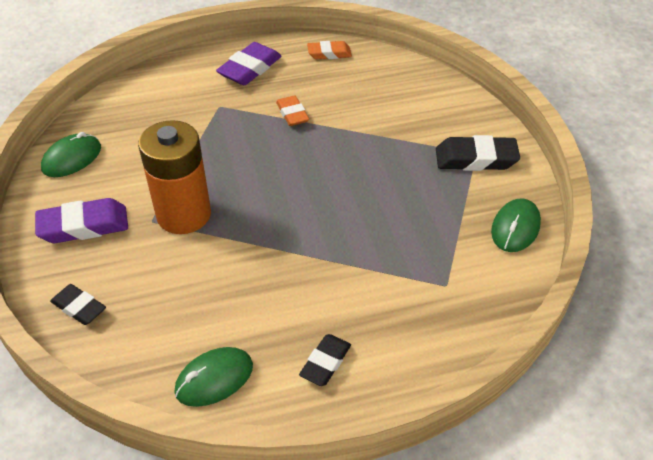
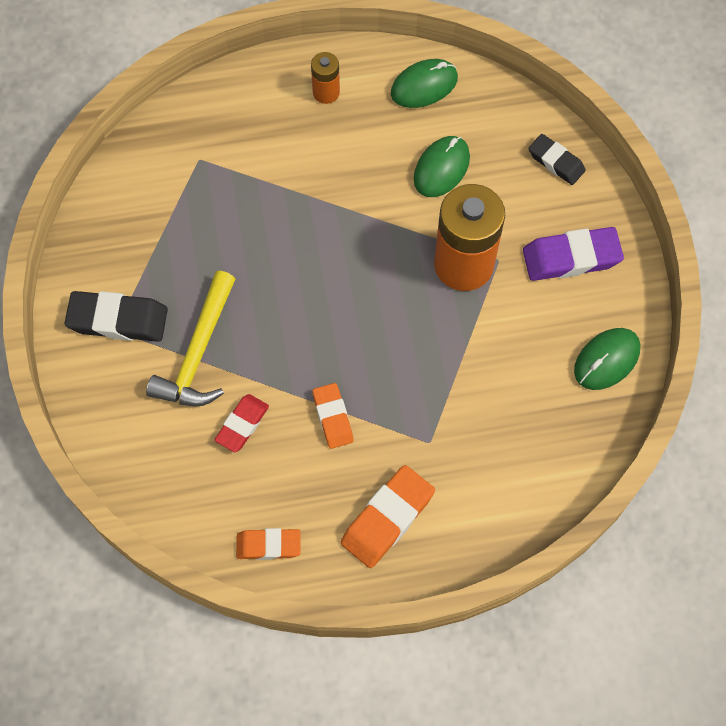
camera: 175 degrees left, 20 degrees up
(250, 69) = (387, 518): purple eraser -> orange eraser
(325, 363) = (326, 92): black eraser -> orange battery
(359, 106) = (242, 425): none -> red eraser
(404, 143) = (198, 353): none -> yellow hammer
(515, 228) = (107, 219): green mouse -> green mouse (441, 168)

